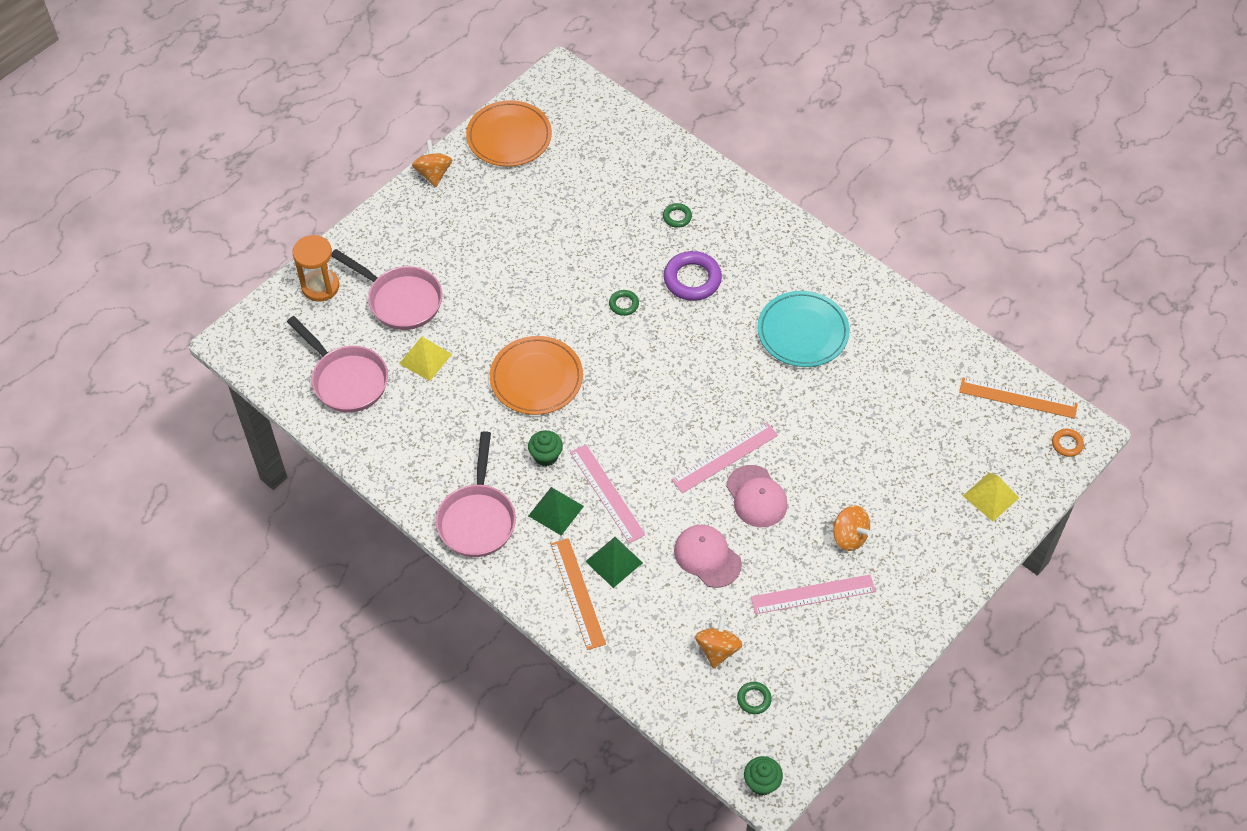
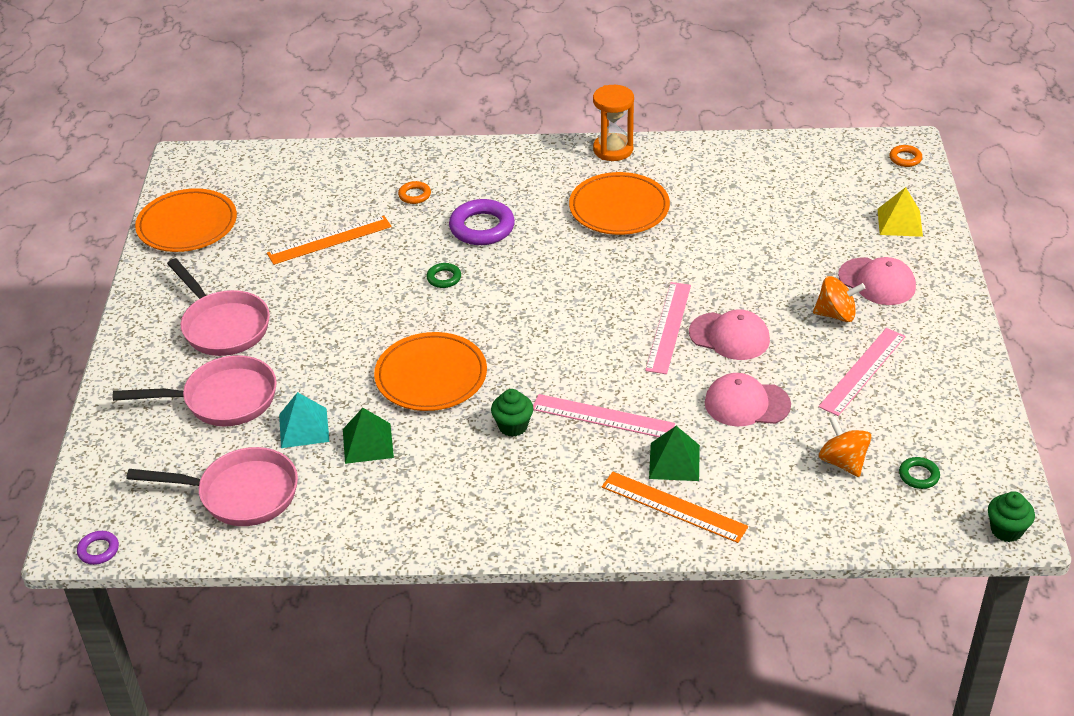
camera: 40 degrees left, 15 degrees down
(239, 358) = (98, 550): none -> purple ring
(320, 286) = (123, 439): orange hourglass -> orange hourglass (613, 149)
(425, 359) = (304, 428): yellow pyramid -> turquoise pyramid
(433, 173) = (142, 290): orange spinning top -> none
(477, 519) = (509, 515): pink pan -> pink pan (223, 326)
(556, 511) = (574, 460): green pyramid -> green pyramid (368, 443)
(677, 217) = (414, 195): green ring -> orange ring
(802, 332) = (619, 208): turquoise plate -> orange plate
(911, 533) = (877, 282): none -> pink cap
(1018, 398) = (833, 152): orange ruler -> orange ruler (329, 240)

